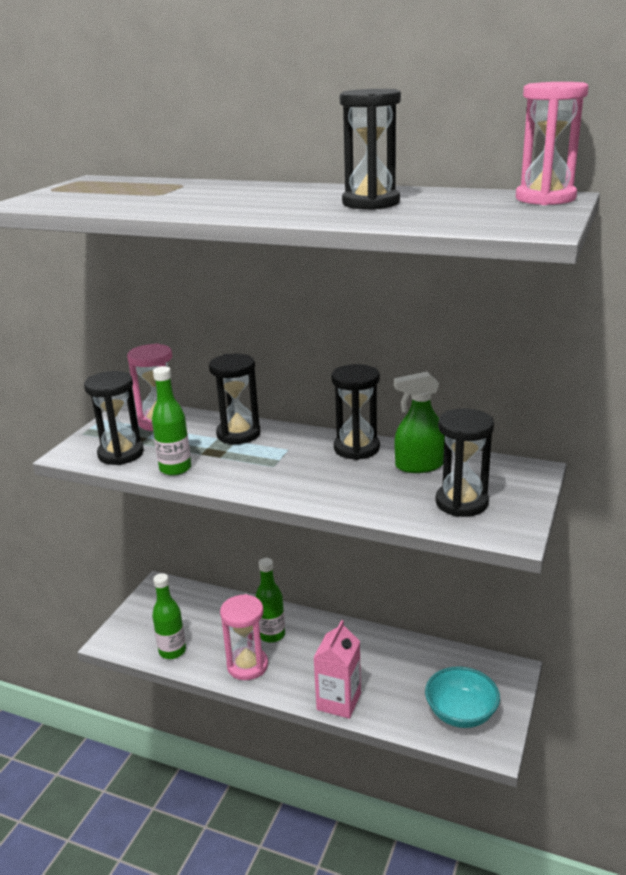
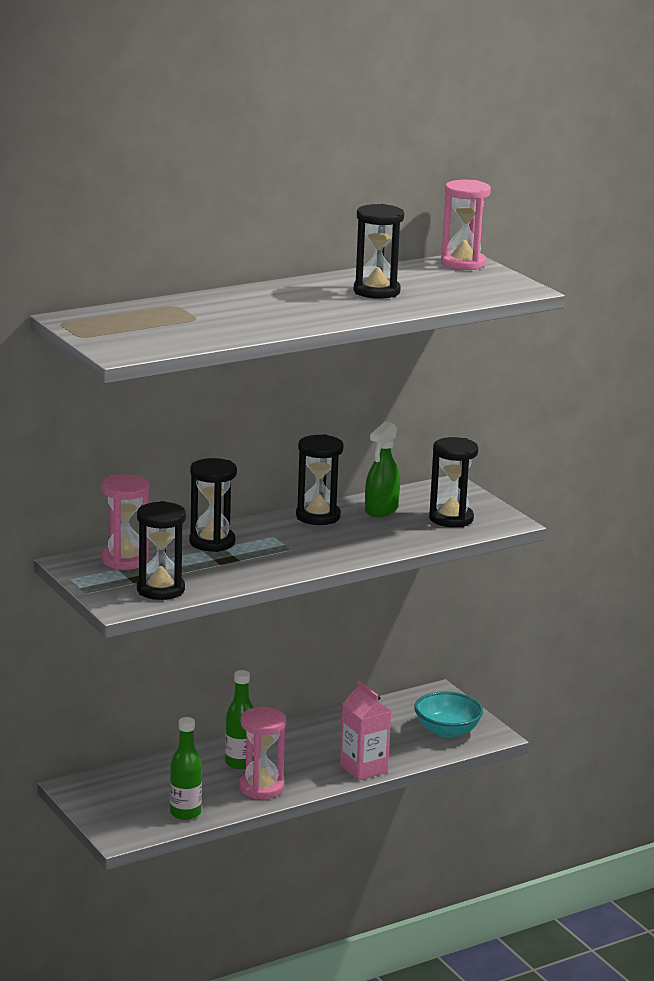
camera: 55 degrees left, 5 degrees down
(175, 469) = (228, 579): green bottle -> none

